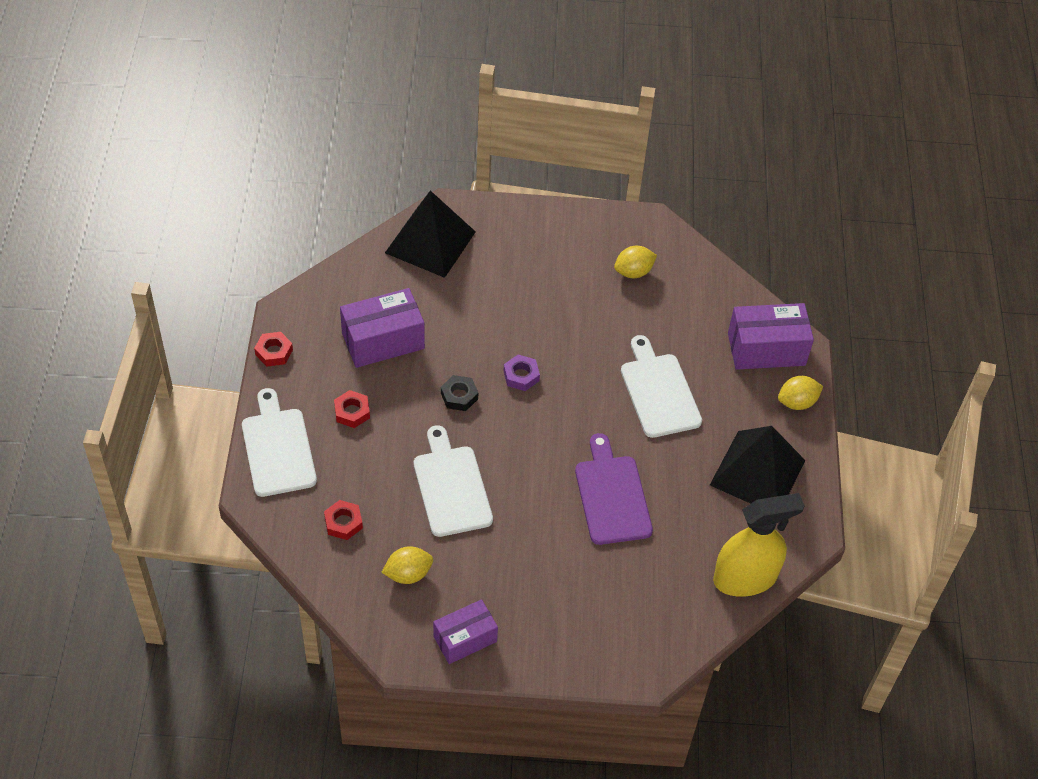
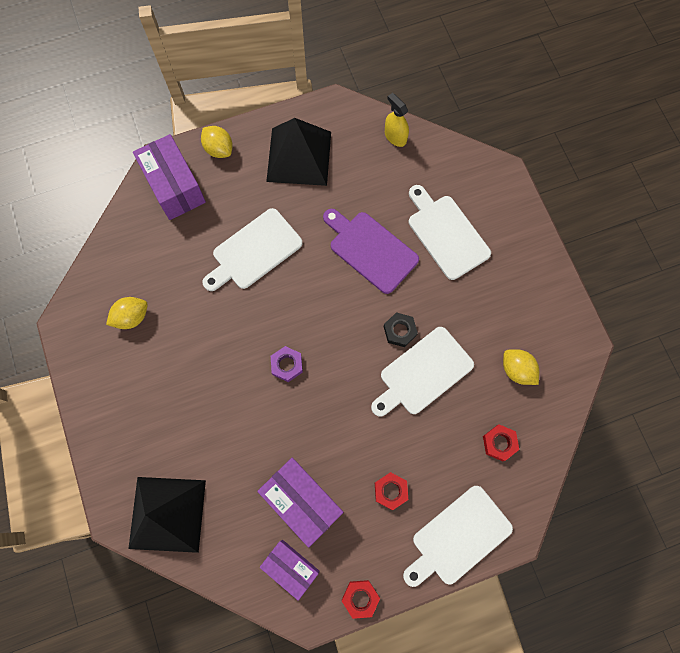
camera: 110 degrees left, 20 degrees up
(459, 396) = (331, 407): black nut -> black nut (400, 331)
(465, 639) = (546, 304): purple box -> purple box (291, 567)
(597, 576) = (446, 234): none -> white cutting board
(612, 495) = (370, 250): purple cutting board -> purple cutting board turned 75 degrees clockwise
(633, 272) = (131, 317): yellow lemon -> yellow lemon turned 75 degrees counterclockwise
(745, 578) = (395, 136): yellow spray bottle -> yellow spray bottle, size x0.53

